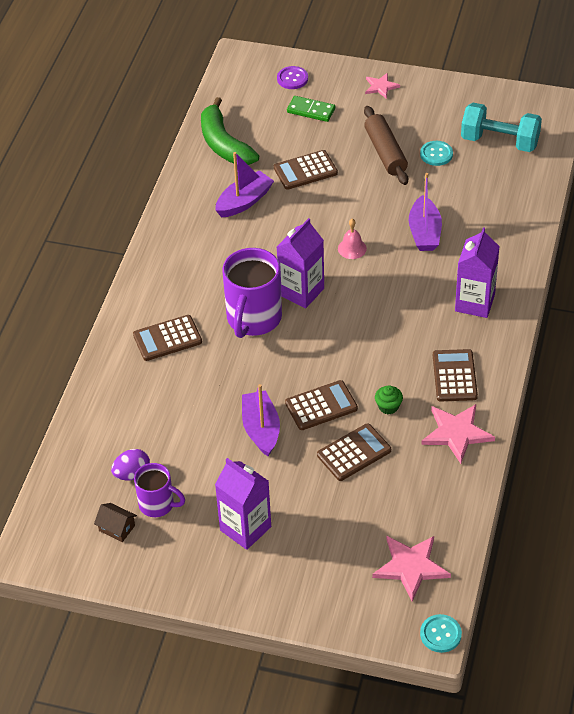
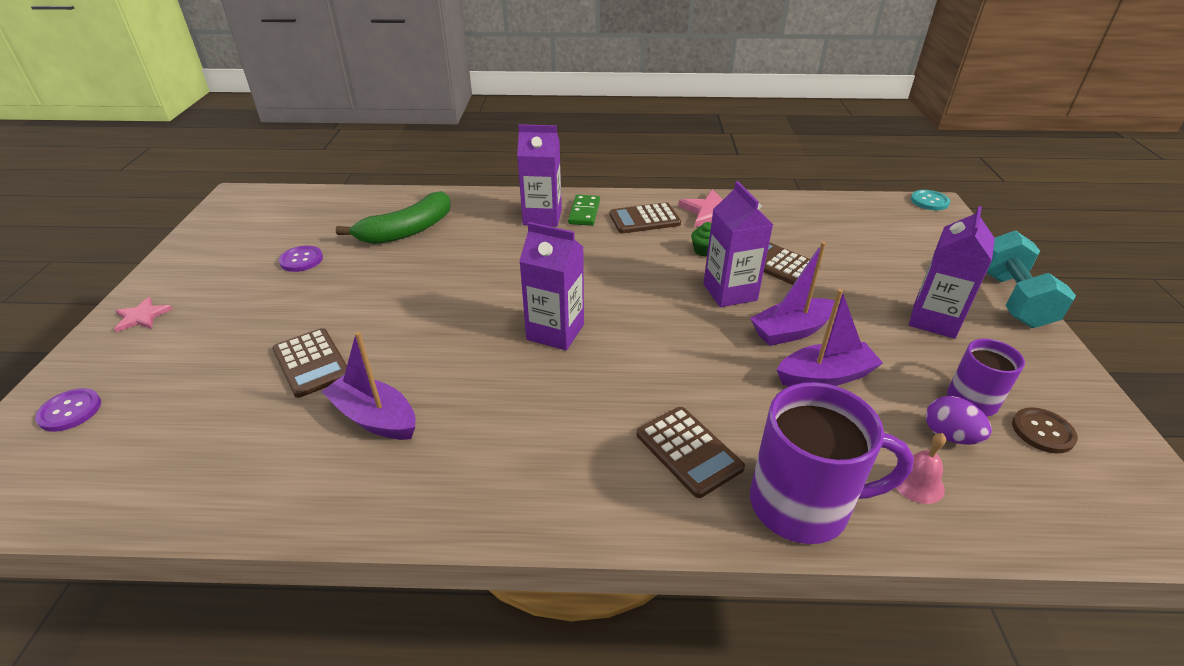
camera: 105 degrees left, 10 degrees down
(117, 528) = (1042, 431): brown house -> brown button
(224, 144) = (219, 471): green banana -> green banana (407, 230)
(253, 319) = (617, 367): purple mug -> purple mug (803, 505)
(311, 110) = (168, 377): green domino -> green domino (584, 212)
(321, 406) = (730, 292): brown calculator -> purple carton
(352, 248) = (470, 302): pink bell -> pink bell (917, 482)
(385, 152) = (288, 297): brown rolling pin -> none
(410, 567) = (879, 220): pink star -> none
(424, 232) = (439, 255): purple boat -> purple boat (825, 376)
(436, 154) = (301, 260): turquoise button -> purple button
(499, 141) = (289, 223): turquoise dumbbell -> turquoise dumbbell (1012, 299)

